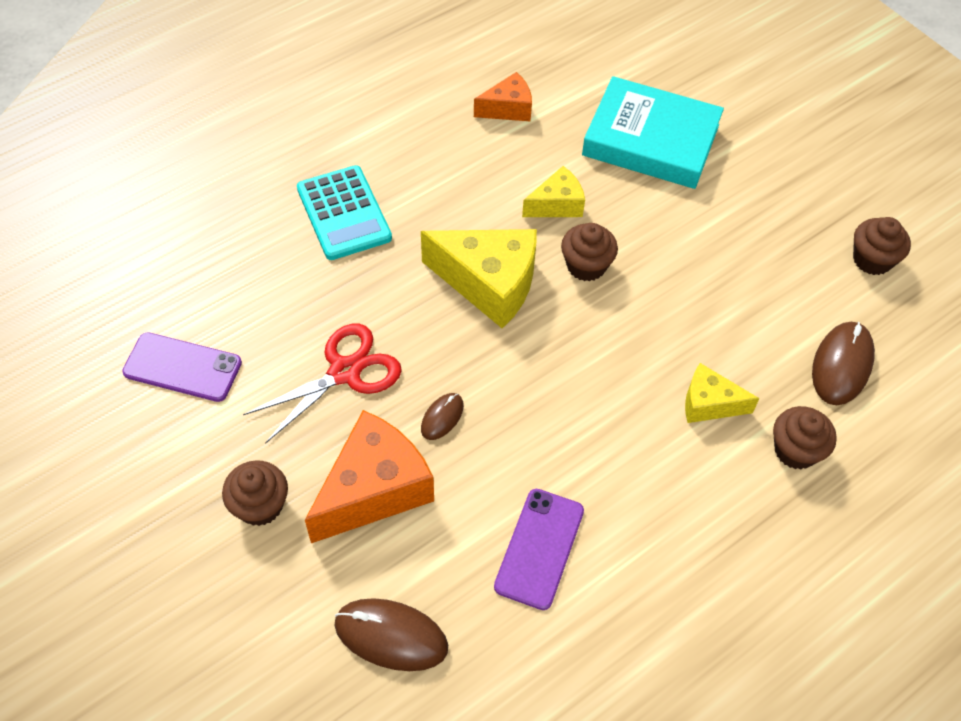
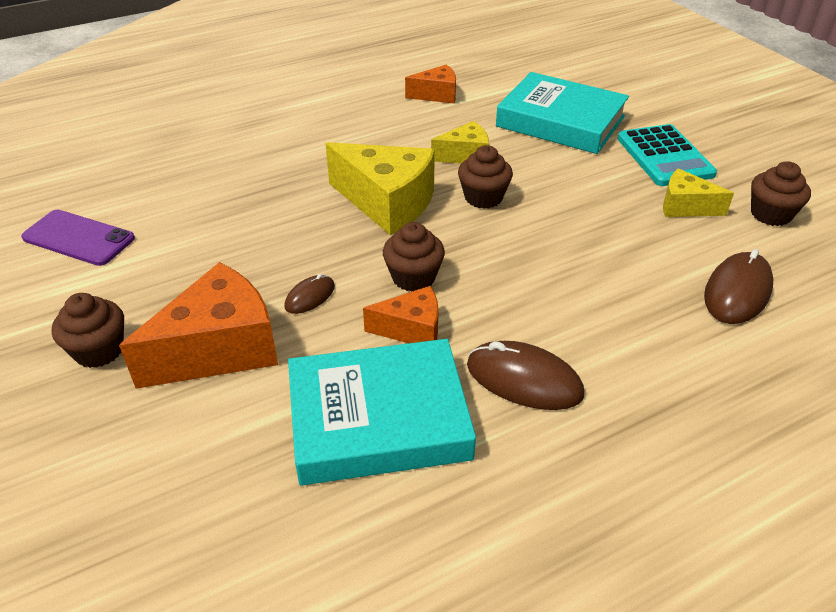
camera: 10 degrees right, 15 degrees down
(343, 213) = (270, 148): turquoise calculator -> turquoise calculator (664, 156)
(345, 372) = (228, 254): red scissors -> none
(391, 636) = (185, 486): brown mouse -> brown mouse (524, 380)
(539, 548) = (378, 419): purple phone -> turquoise book
(547, 445) = (411, 329): none -> orange cheese
(709, 404) = (590, 311): yellow cheese -> yellow cheese (685, 207)
(795, 450) = (682, 359): brown cupcake -> brown cupcake (413, 277)

